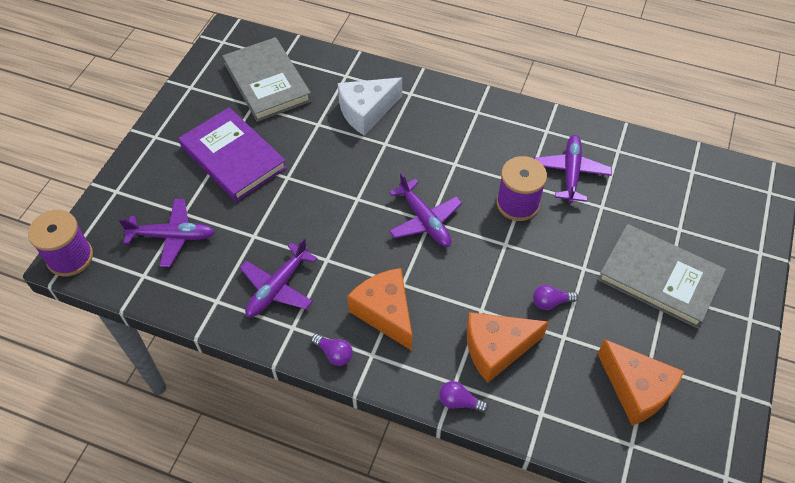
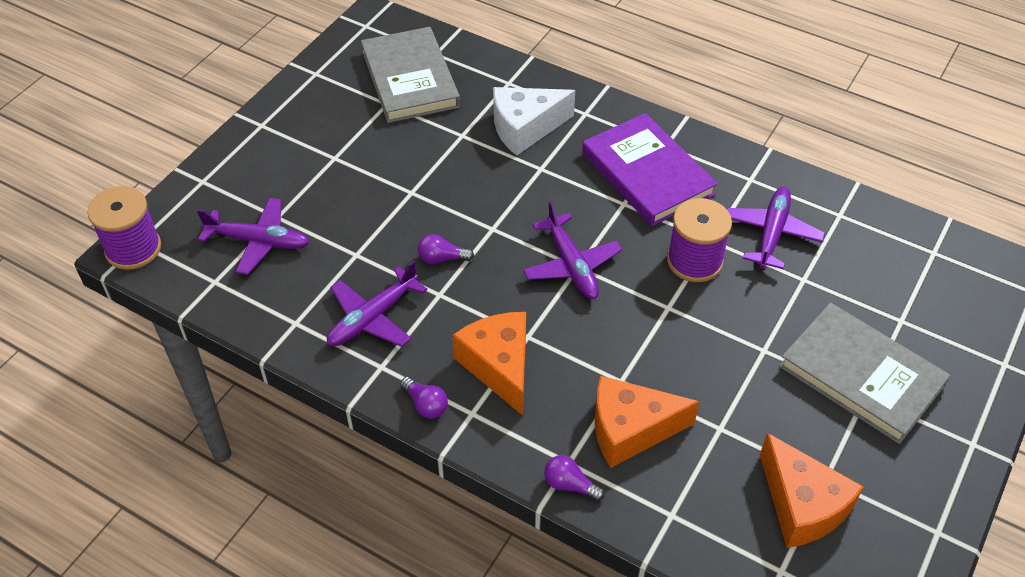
camera: 10 degrees right, 5 degrees down
(233, 157) = (350, 160): purple book -> purple book (647, 174)
(550, 302) = (712, 384): purple light bulb -> purple light bulb (442, 258)

